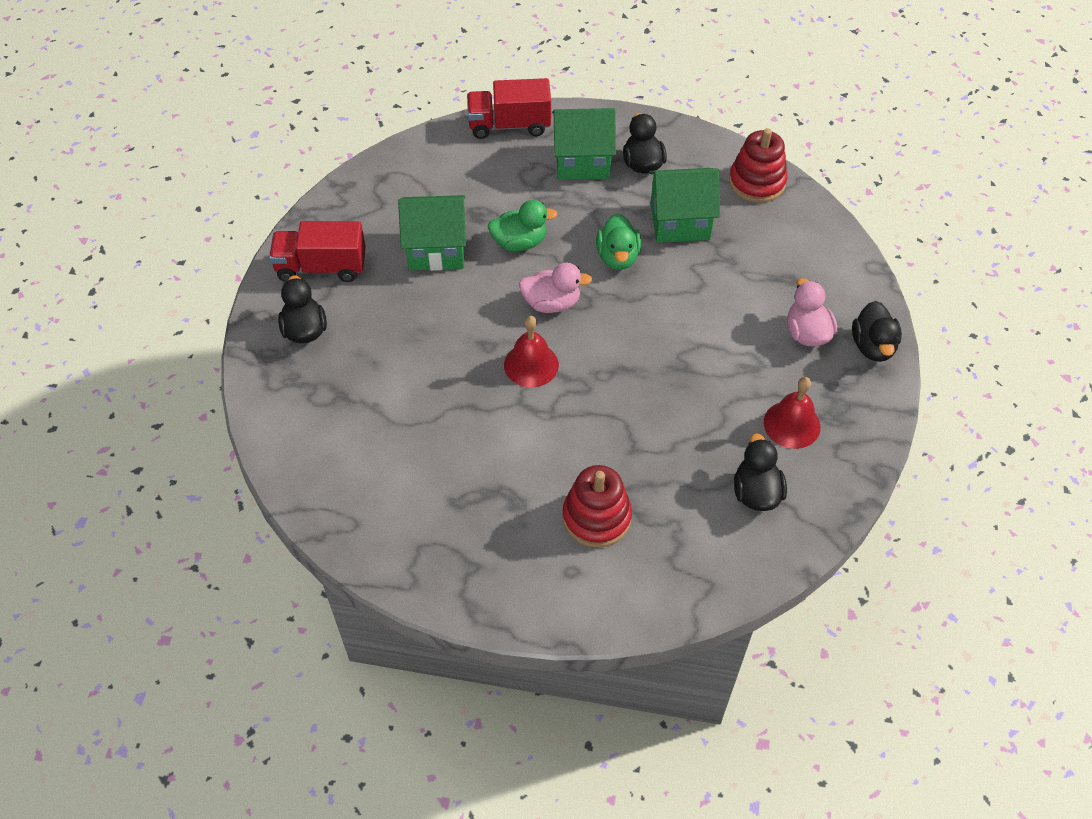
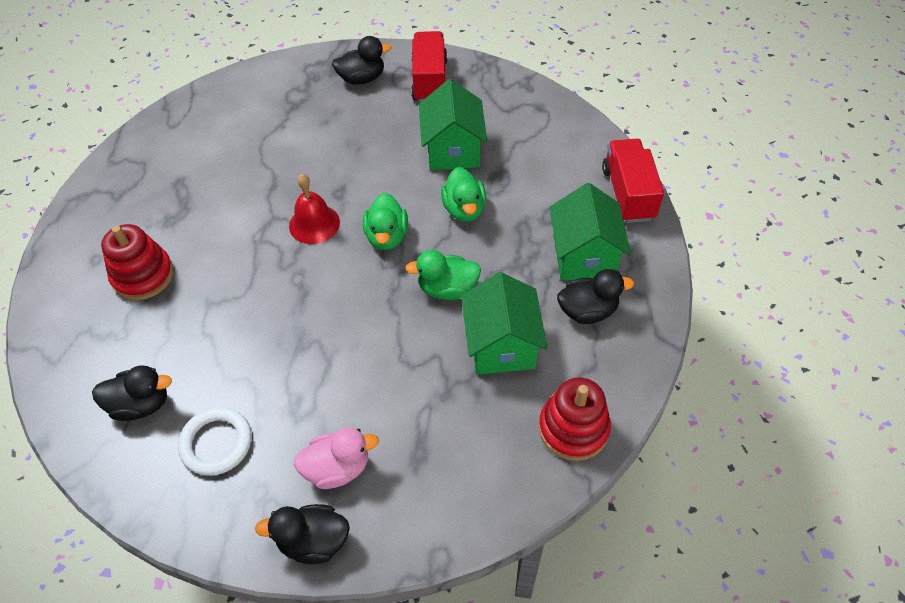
camera: 90 degrees right, 0 degrees up
(551, 303) = (387, 236): pink duck -> green duck
(792, 424) = (216, 443): red bell -> white ring

